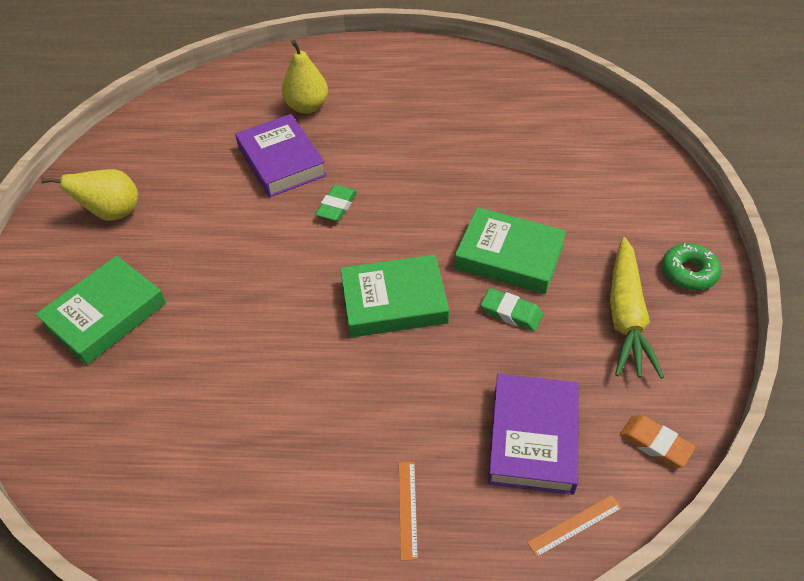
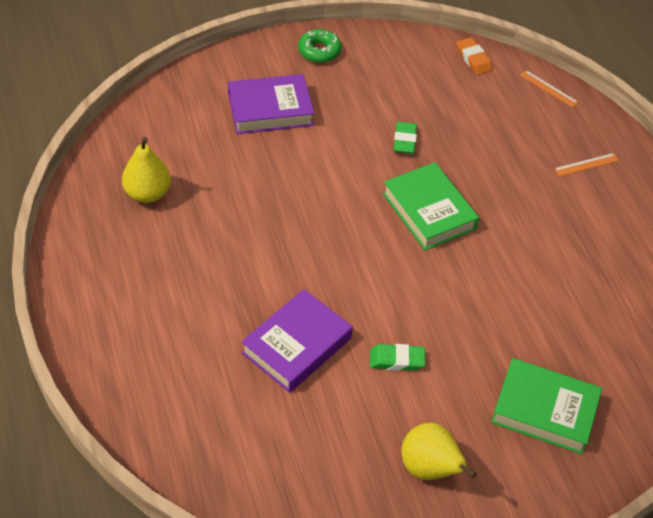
camera: 115 degrees left, 0 degrees up
(307, 107) = (201, 352): yellow pear -> yellow pear (147, 194)
(337, 206) = (340, 280): green eraser -> green eraser (396, 360)
(509, 256) = (348, 150): green book -> none
(532, 438) = (502, 114): purple book -> purple book (270, 110)
(626, 316) = (377, 80): yellow carrot -> none
(655, 444) = (473, 59): orange eraser -> orange eraser turned 45 degrees counterclockwise

